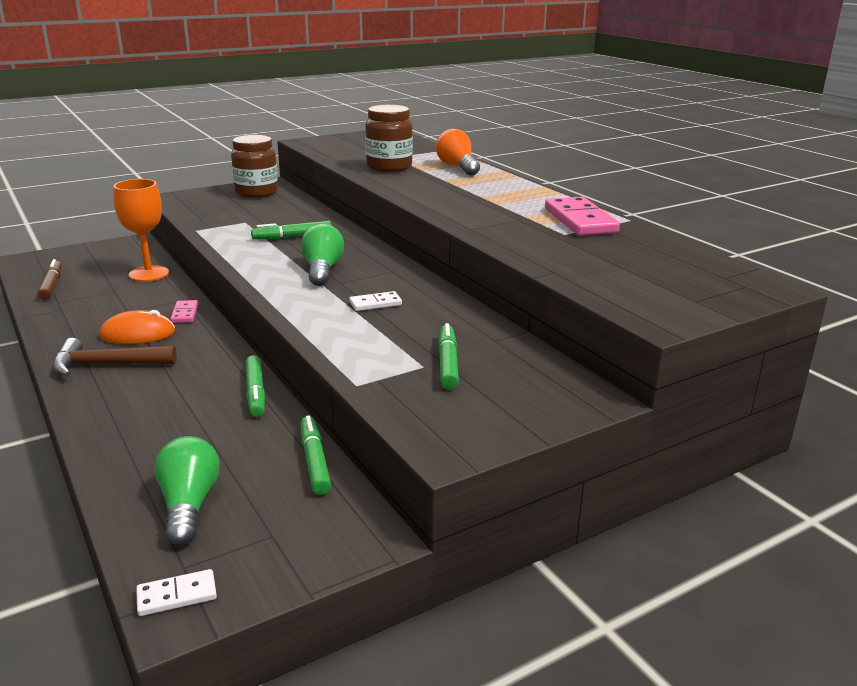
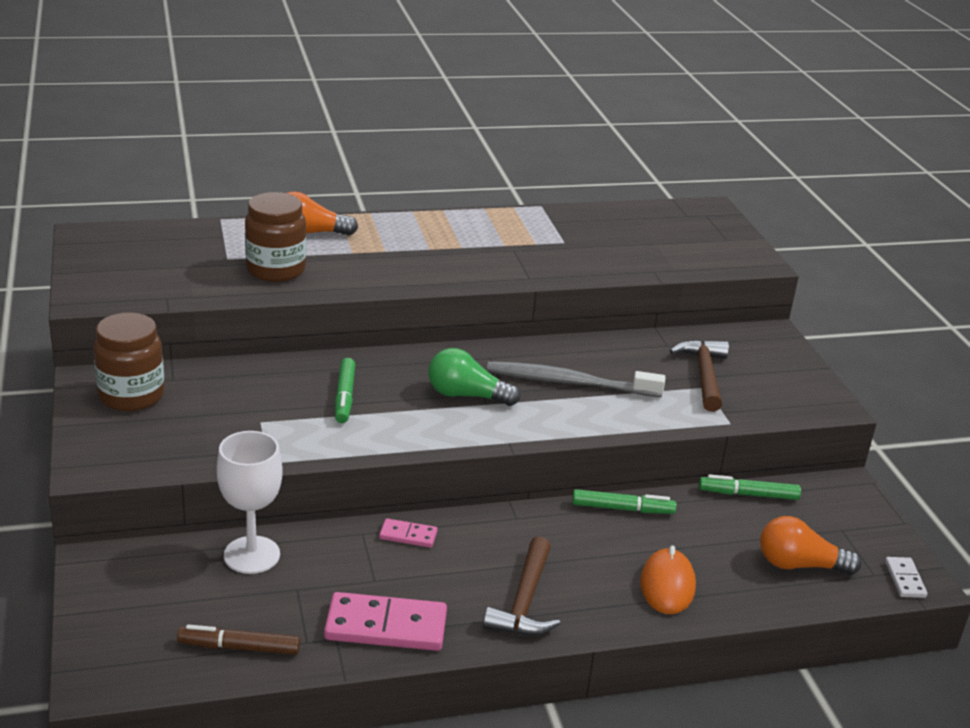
camera: 75 degrees left, 5 degrees up
(138, 334) = (451, 575): orange mouse -> orange mouse (667, 585)
(149, 274) = (252, 555): orange goblet -> white goblet
(189, 505) = (799, 565): green light bulb -> orange light bulb
(375, 303) = (570, 383): white domino -> grey toothbrush
(447, 363) = (704, 375): green marker -> brown hammer
(580, 220) = (533, 225): pink domino -> pink domino (386, 626)

